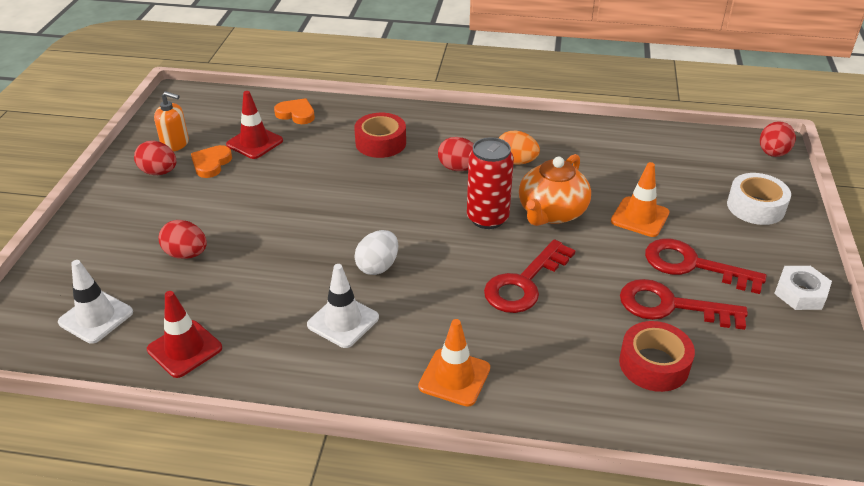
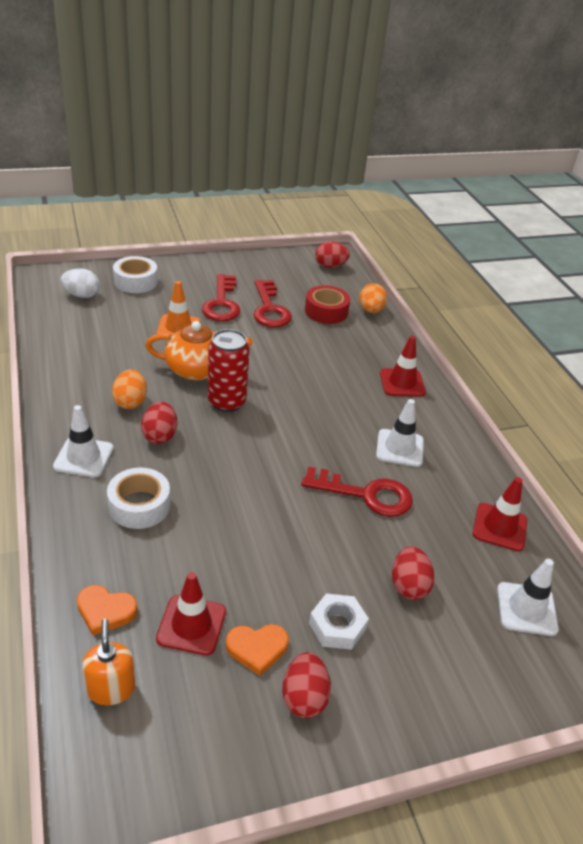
camera: 120 degrees left, 0 degrees up
(175, 144) = (235, 718): orange soap dispenser -> orange soap dispenser (111, 688)
(296, 114) = (105, 611): orange heart -> orange heart turned 75 degrees counterclockwise
(378, 266) = (329, 448): white egg -> white egg (82, 295)
(380, 143) = (139, 505): red tape -> white tape
(453, 127) = (83, 457): none -> white traffic cone
(454, 377) = (402, 383): orange traffic cone -> red traffic cone
(524, 283) = (292, 370): red key -> red key (366, 494)
(647, 421) = (371, 310): none -> orange egg
(772, 153) = (55, 275): red egg -> red egg (330, 266)
(800, 293) = (223, 266): white nut -> white nut (337, 626)

